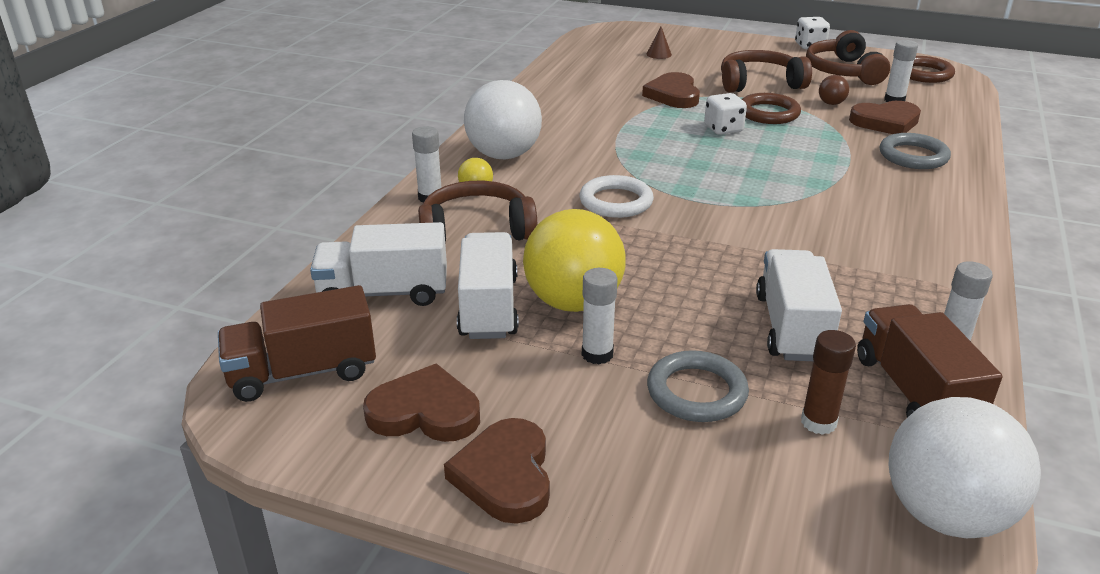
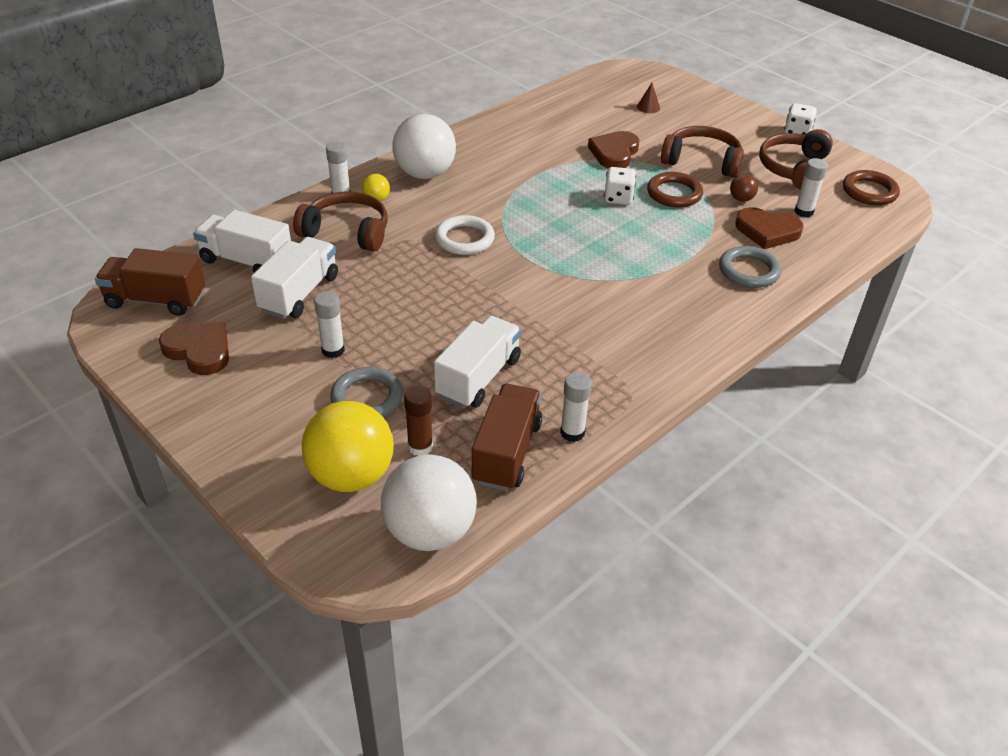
camera: 25 degrees right, 10 degrees up
(505, 475) = (206, 406): brown heart -> none
(573, 302) = (355, 308): yellow ball -> yellow ball (351, 476)

